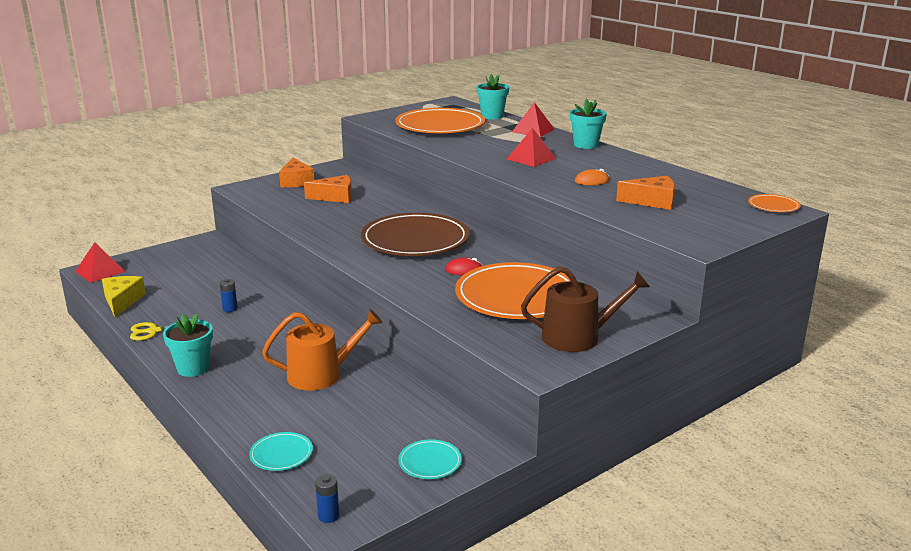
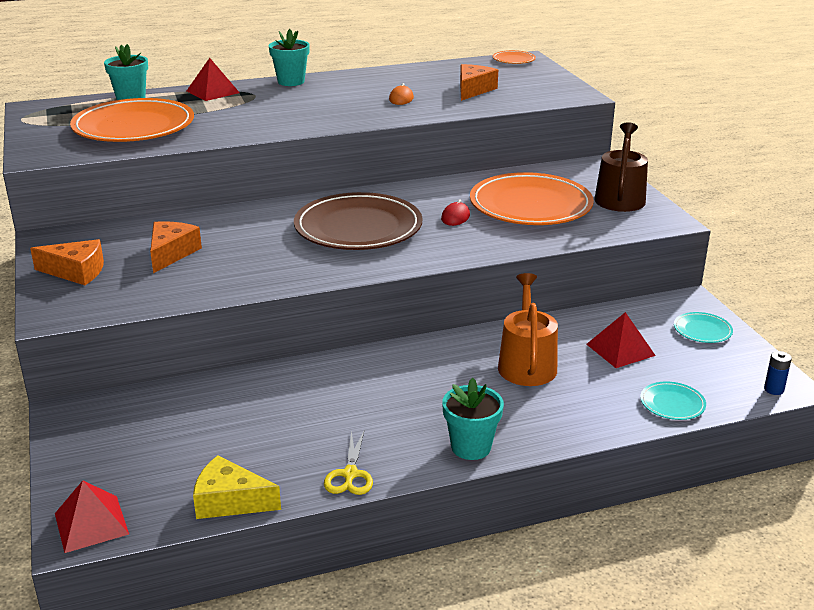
camera: 70 degrees left, 5 degrees up
(230, 309) = (324, 409): blue battery -> none
(531, 158) = (308, 108): red pyramid -> red pyramid (620, 349)

